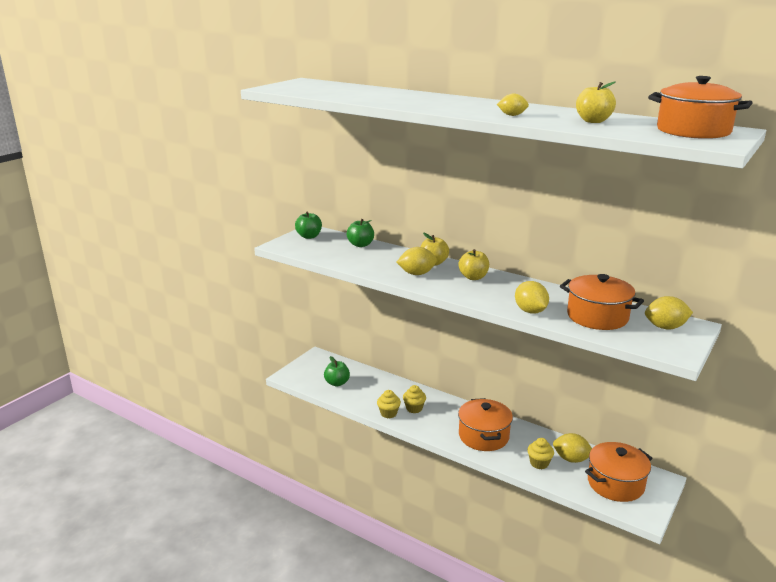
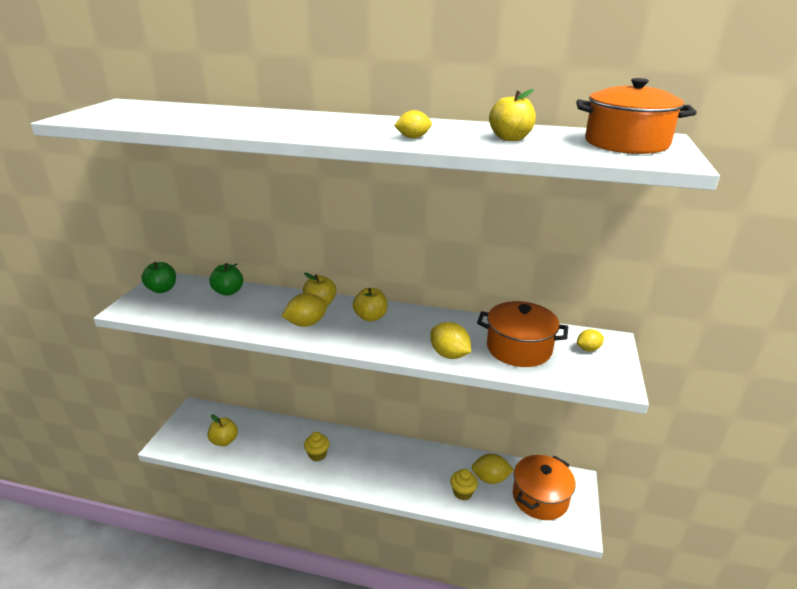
camera: 20 degrees left, 5 degrees up
(337, 383) = (224, 441): green apple -> yellow apple
(388, 413) = (292, 468): yellow cupcake -> none
(483, 436) = (399, 472): orange pot -> none
(665, 327) = (588, 349): yellow lemon -> yellow lemon, size x0.63

